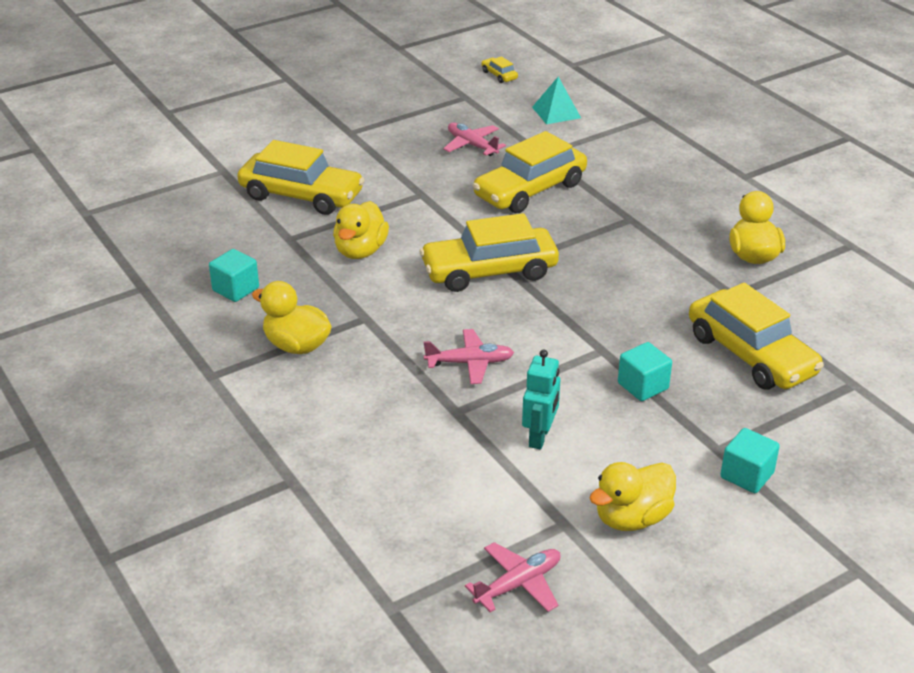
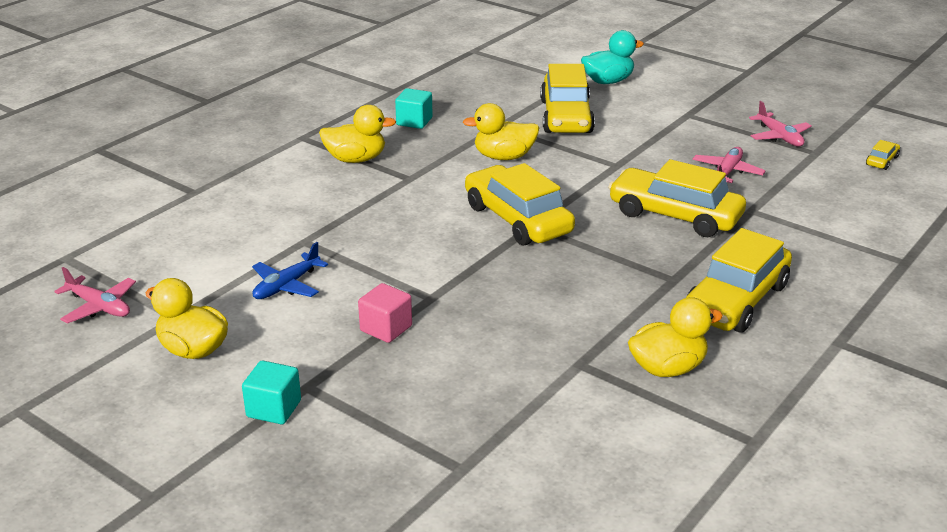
camera: 70 degrees right, 5 degrees down
(243, 153) = (608, 81): none -> turquoise duck
(296, 345) = (356, 159): yellow duck -> yellow duck turned 75 degrees clockwise
(470, 363) = (374, 235): pink plane -> pink plane (779, 137)
(540, 437) = (286, 286): turquoise robot -> blue plane
(556, 112) = (844, 204): turquoise pyramid -> none
(643, 386) = (386, 328): turquoise cube -> pink cube
(750, 354) = (475, 388): yellow car -> yellow car (736, 300)

